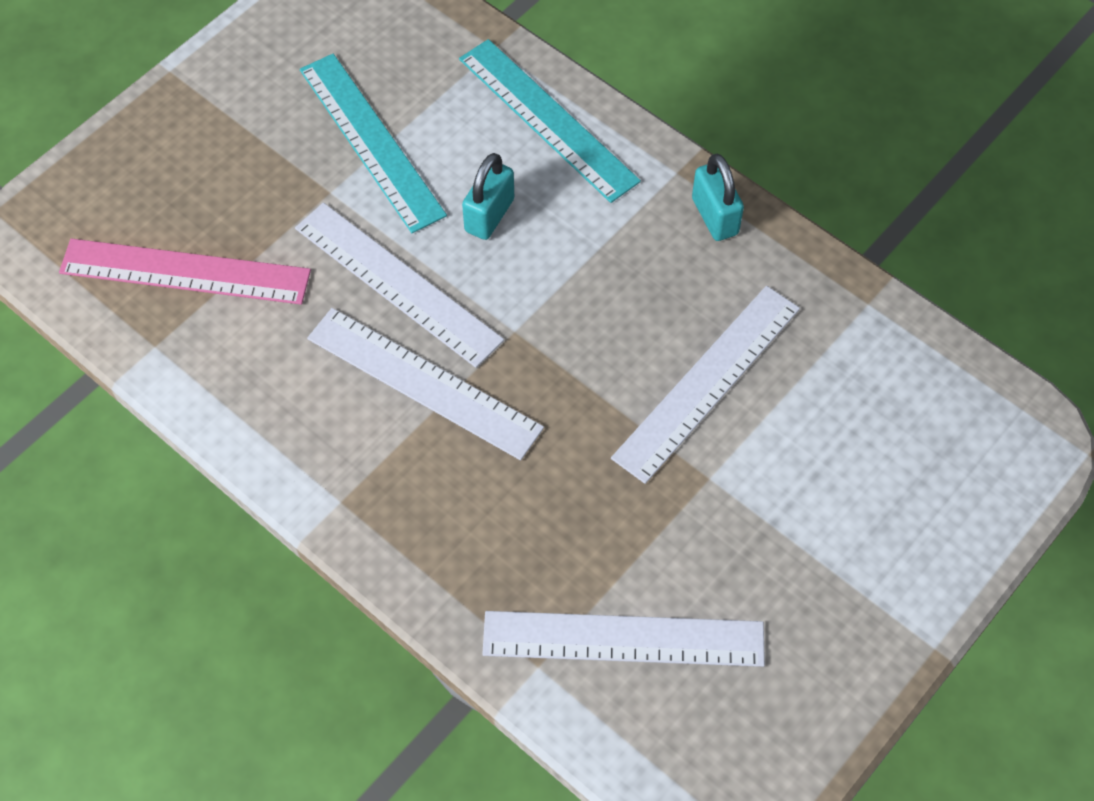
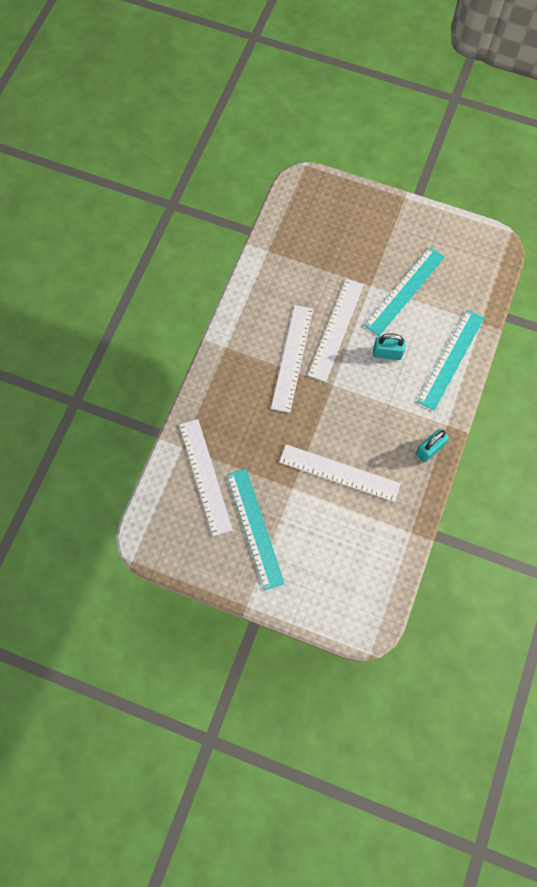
camera: 70 degrees right, 10 degrees up
(185, 272) = (307, 246): pink ruler -> none
(772, 577) = (255, 528): none -> turquoise ruler

